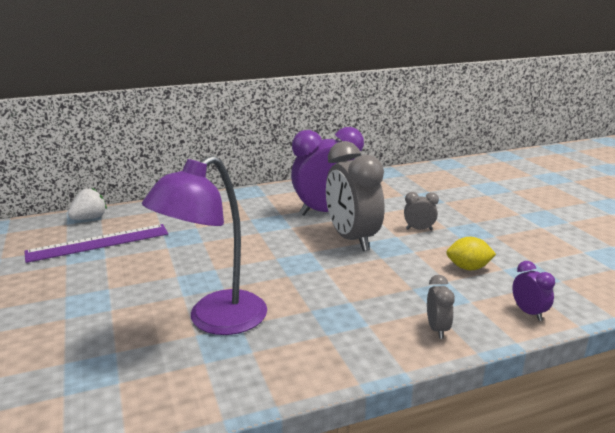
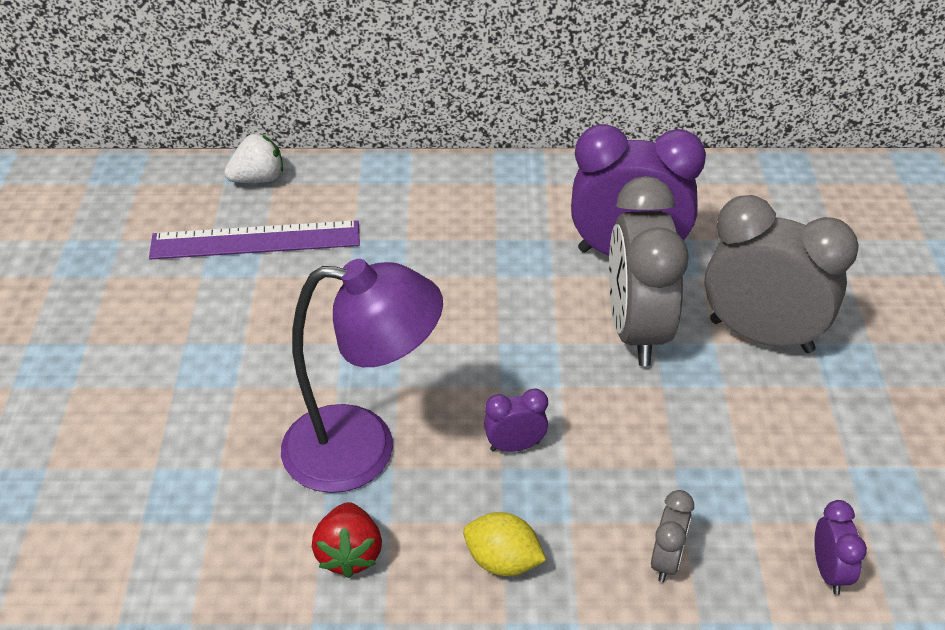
camera: 20 degrees right, 20 degrees up
(215, 320) = (363, 449): purple lamp -> purple lamp turned 150 degrees counterclockwise
(232, 375) = (349, 554): none -> red strawberry
(313, 299) = (515, 446): none -> purple clock
(419, 229) = (761, 336): grey clock -> grey clock, size x2.29
(468, 268) = (791, 449): yellow lemon -> yellow lemon (502, 561)

